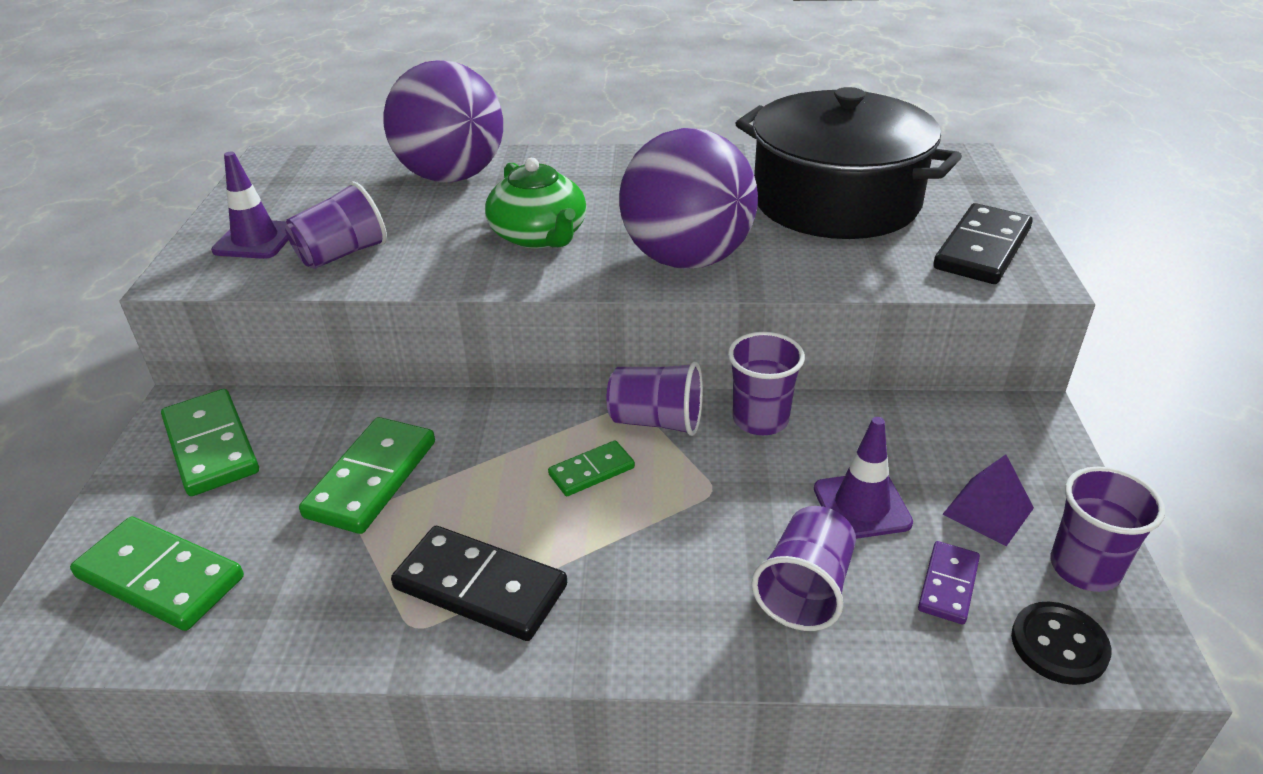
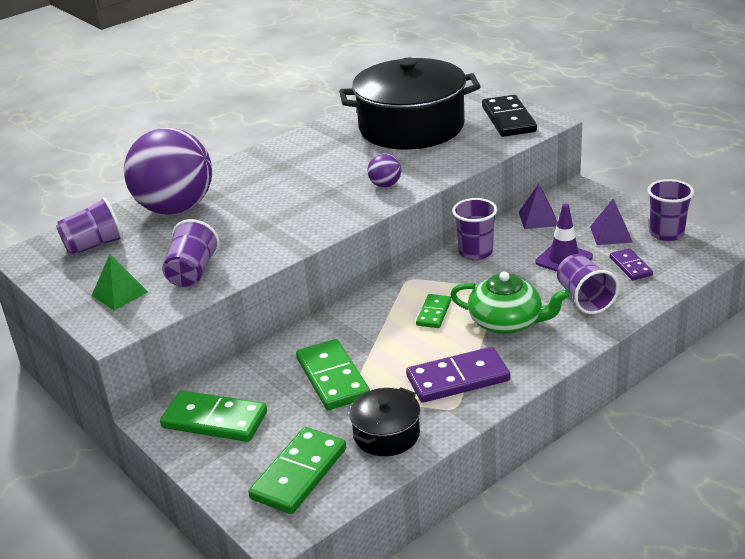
camera: 40 degrees left, 5 degrees down
(161, 577) = (299, 473): green domino -> green domino turned 45 degrees counterclockwise
(255, 240) = (119, 293): purple traffic cone -> green pyramid
(300, 601) = (386, 434): none -> black pot
(480, 587) = (458, 379): black domino -> purple domino
(539, 236) = (289, 211): green teapot -> green teapot (507, 322)
(656, 421) = (430, 278): purple cup -> purple cup (94, 245)
(687, 259) = (385, 185): purple ball -> purple ball, size x0.40
(911, 421) = (538, 218): none -> purple pyramid
(1059, 645) = (688, 262): black button -> none

